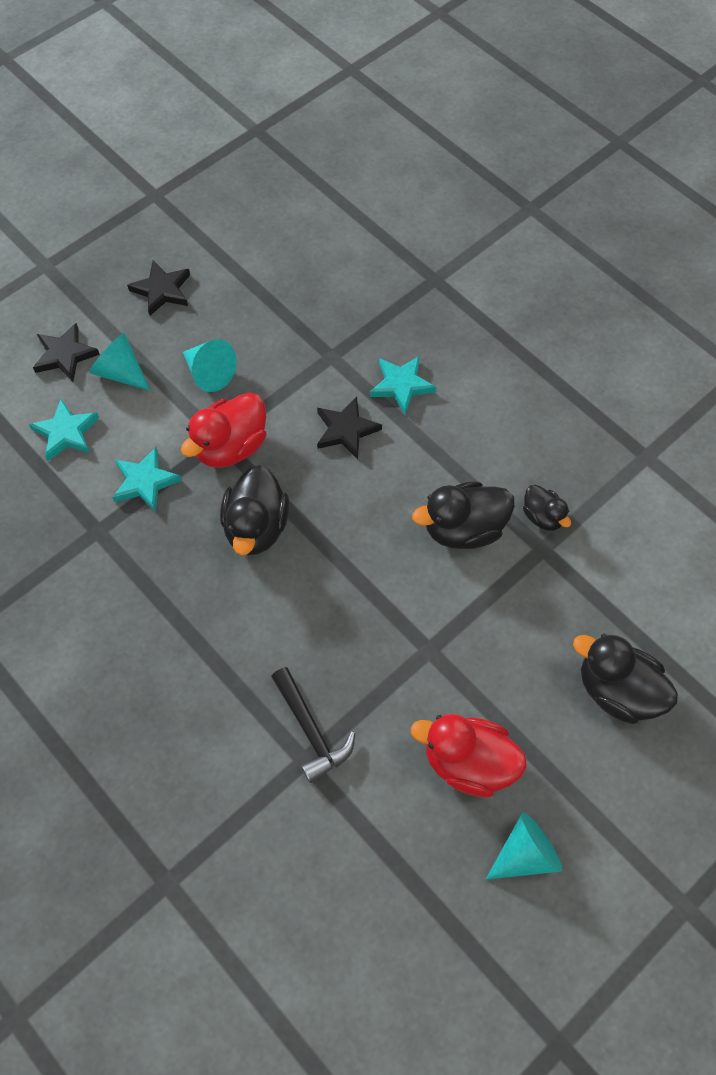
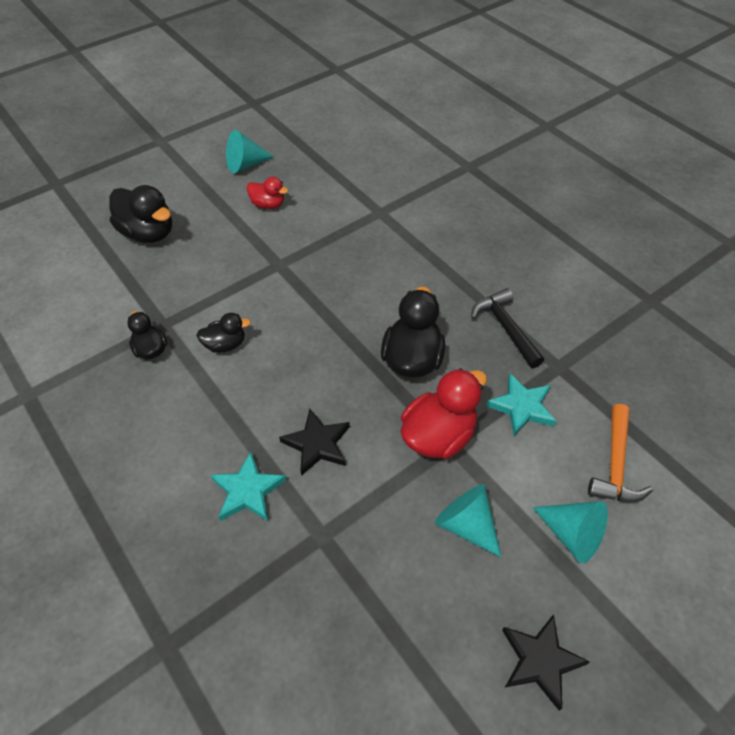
camera: 175 degrees left, 10 degrees down
(65, 355) = (645, 564): black star -> none
(66, 432) = (615, 464): turquoise star -> orange hammer
(311, 730) = (374, 226): black hammer -> black hammer (505, 328)
(463, 529) = (225, 344): black duck -> black duck, size x0.57
(468, 762) = (268, 204): red duck -> red duck, size x0.57

